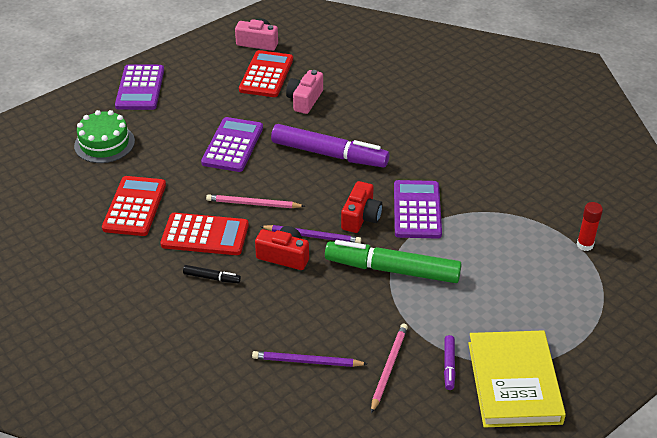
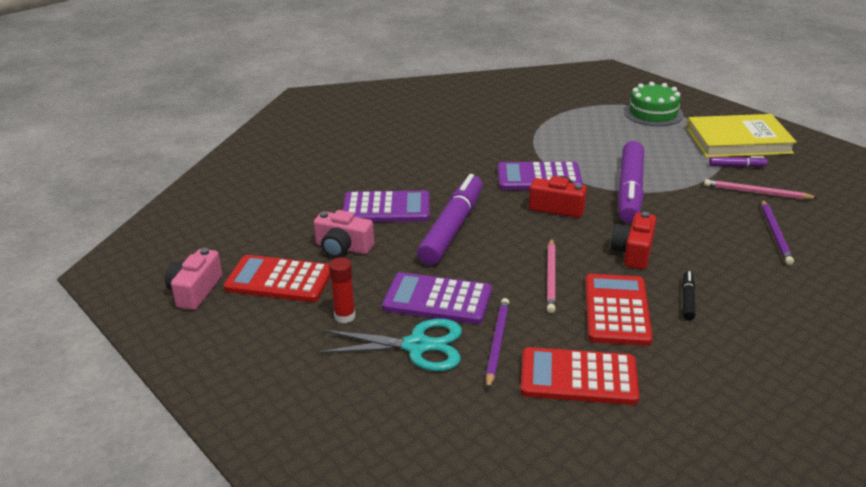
camera: 90 degrees left, 10 degrees down
(104, 143) = (436, 428): green cake -> green cake (653, 113)
(140, 88) = (288, 404): purple calculator -> purple calculator (386, 208)
(182, 136) = (417, 346): none -> turquoise scissors
(312, 236) = (595, 235): purple pencil -> purple pencil (497, 343)
(392, 270) = (630, 190): green marker -> purple marker
(585, 245) = (566, 107): red glue stick -> red glue stick (344, 316)

